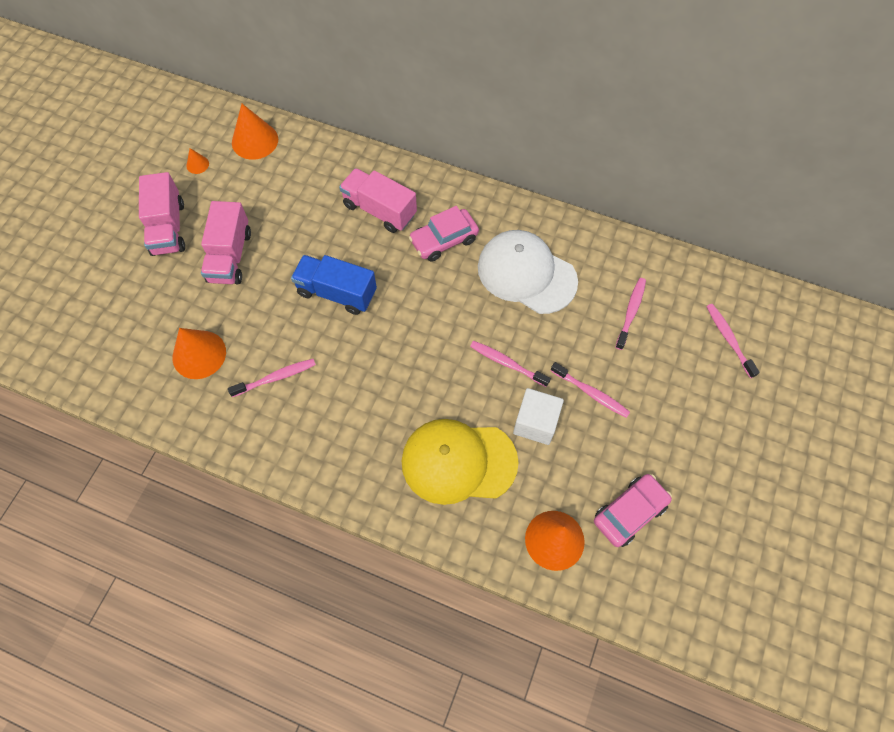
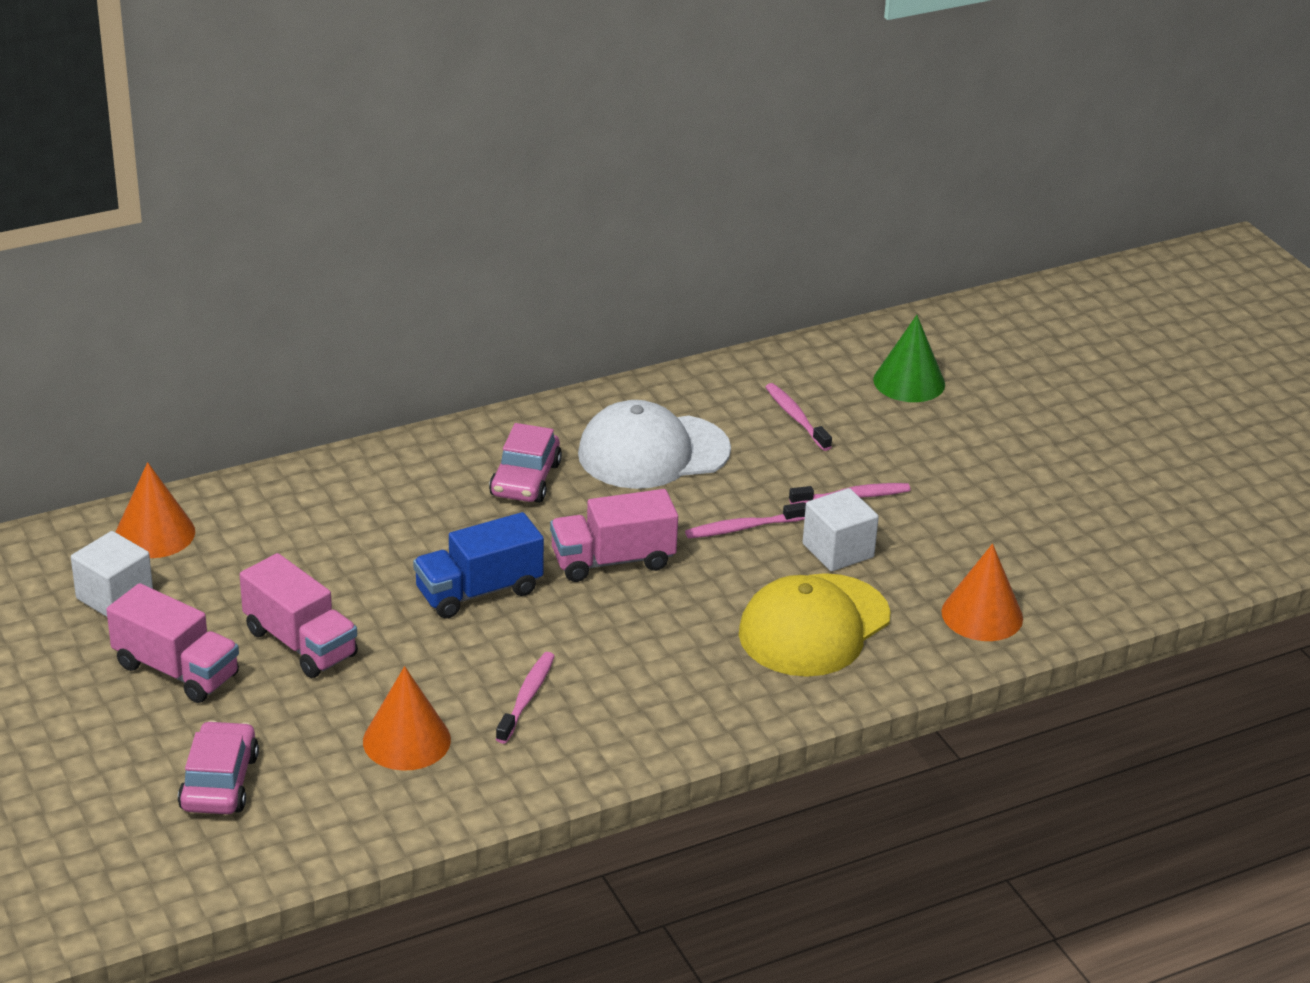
camera: 50 degrees left, 30 degrees down
(197, 164) = (114, 597): orange cone -> white cube
(379, 210) = (413, 499): pink truck -> pink truck (612, 560)
(629, 512) = (1012, 552): pink car -> pink car (219, 782)
(728, 339) = (909, 382): pink toothbrush -> green cone

